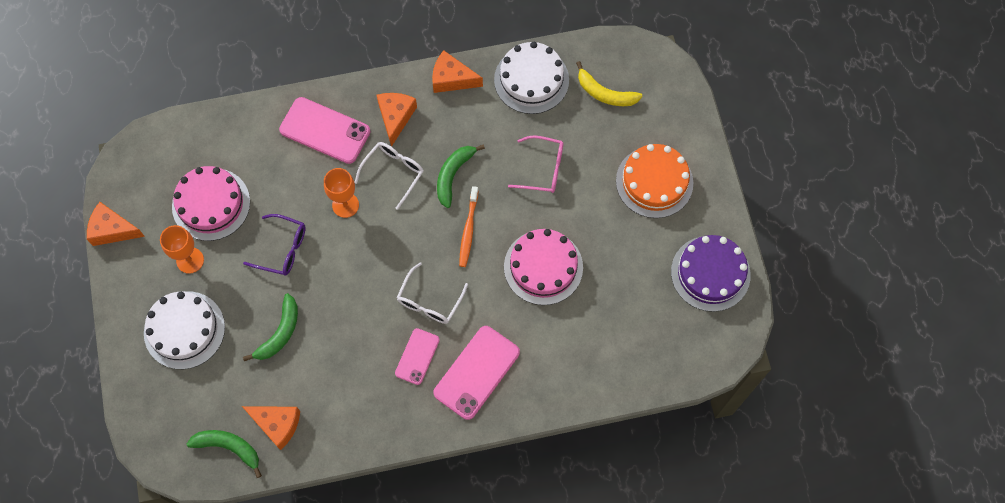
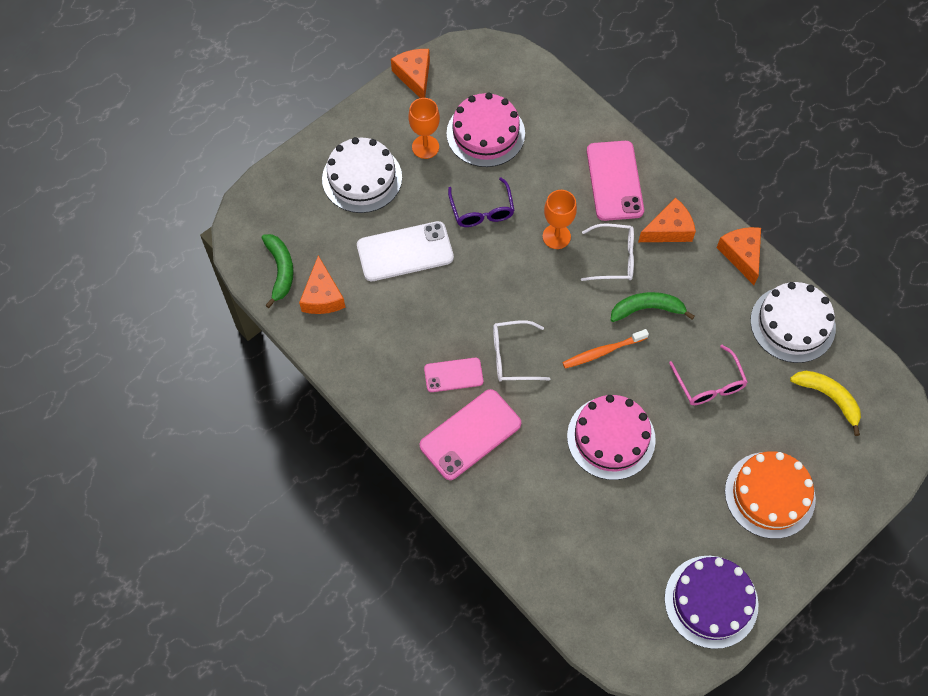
camera: 60 degrees right, 5 degrees down
(280, 333) = (405, 252): green banana -> white phone
(476, 372) = (470, 434): pink phone -> pink phone turned 45 degrees counterclockwise
(604, 93) = (829, 398): yellow banana -> yellow banana turned 135 degrees clockwise

